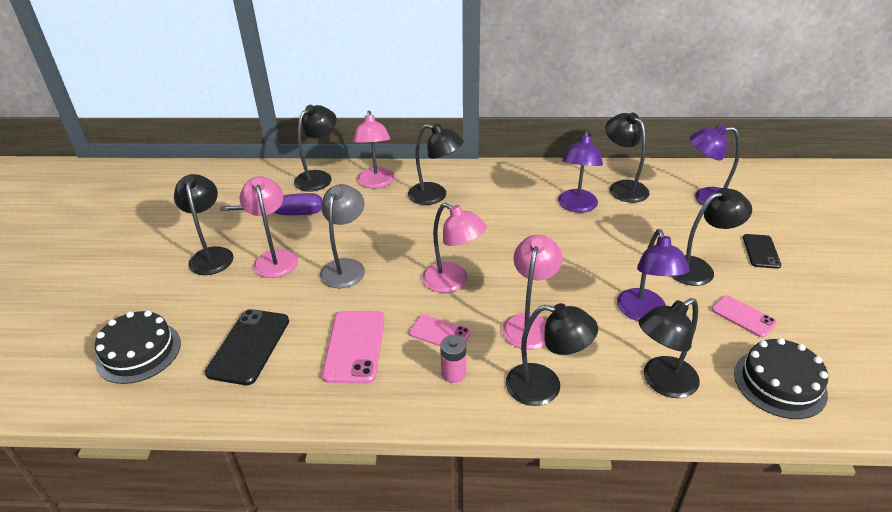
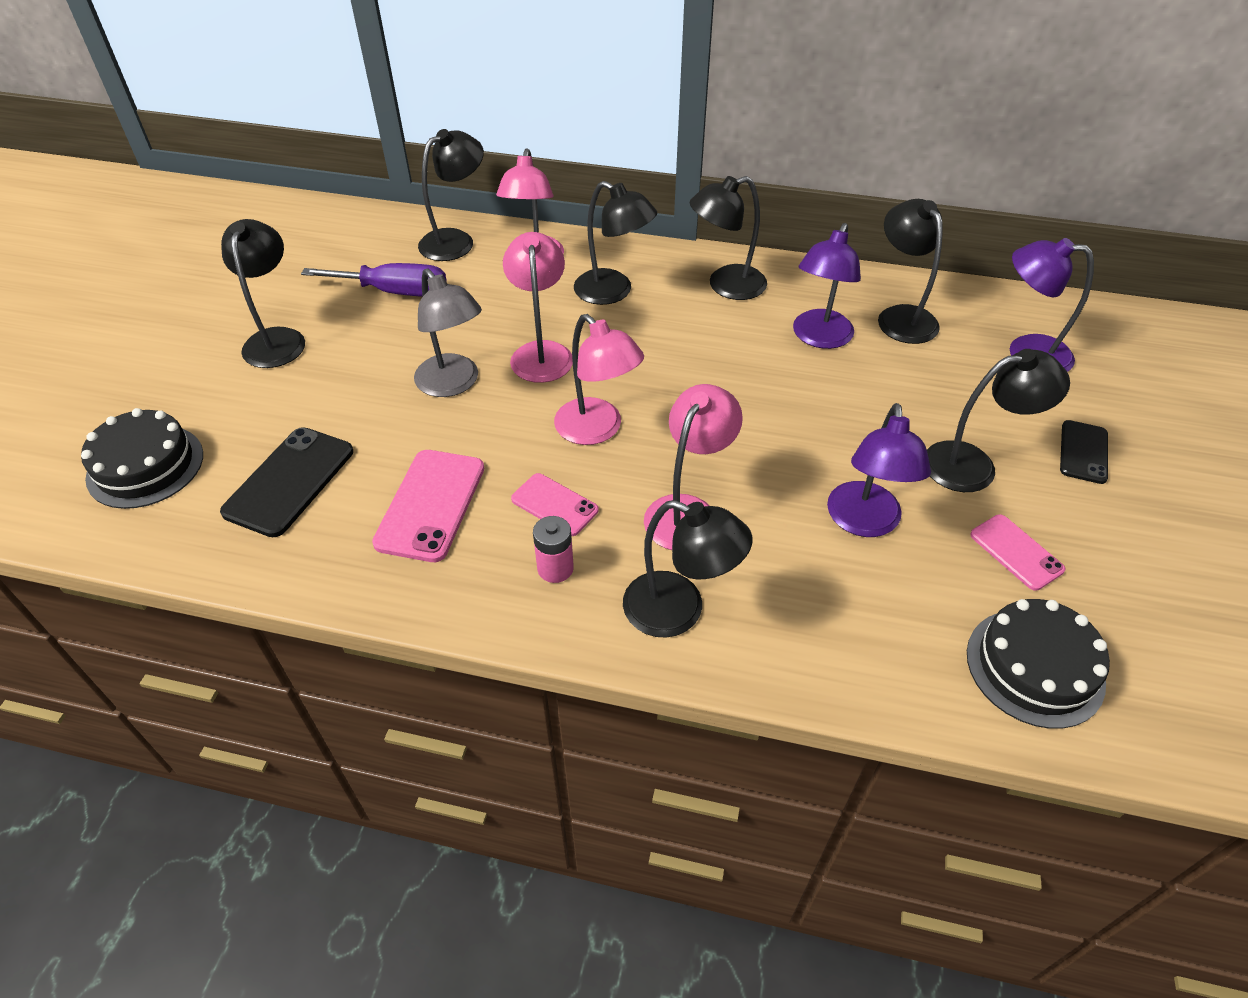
camera: 10 degrees right, 10 degrees up
(275, 258) = (361, 355): pink lamp -> pink lamp (541, 352)
(346, 267) = (453, 384): grey lamp -> grey lamp turned 120 degrees clockwise
(661, 382) = (853, 634): black lamp -> black lamp (726, 286)

